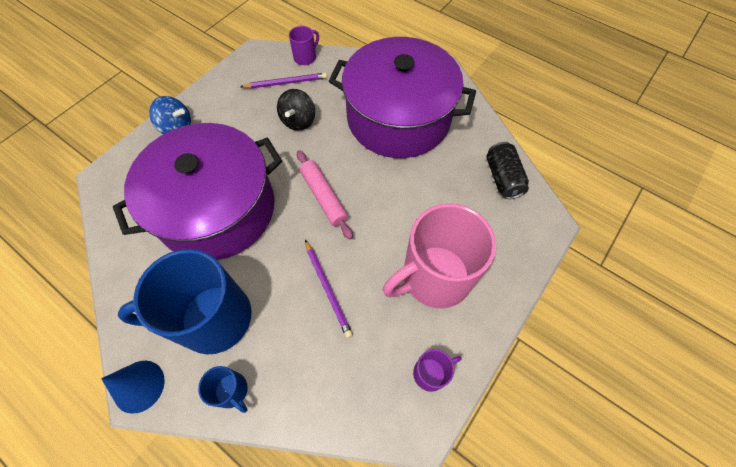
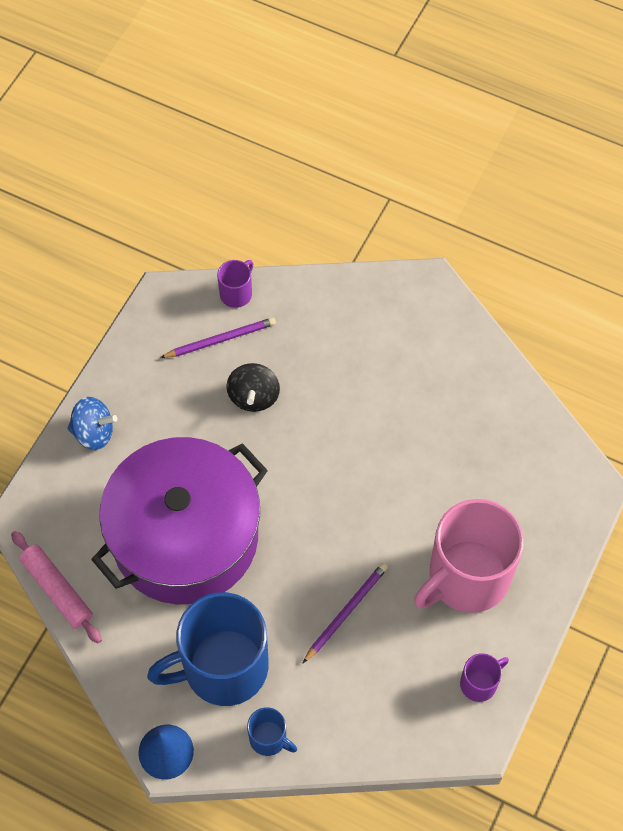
camera: 10 degrees left, 0 degrees up
(324, 197) = (314, 499): pink rolling pin -> pink rolling pin (57, 590)
(328, 289) = (346, 612): purple pencil -> purple pencil turned 105 degrees counterclockwise
(398, 118) = (385, 371): purple pot -> none
(502, 178) = (531, 437): black can -> none

